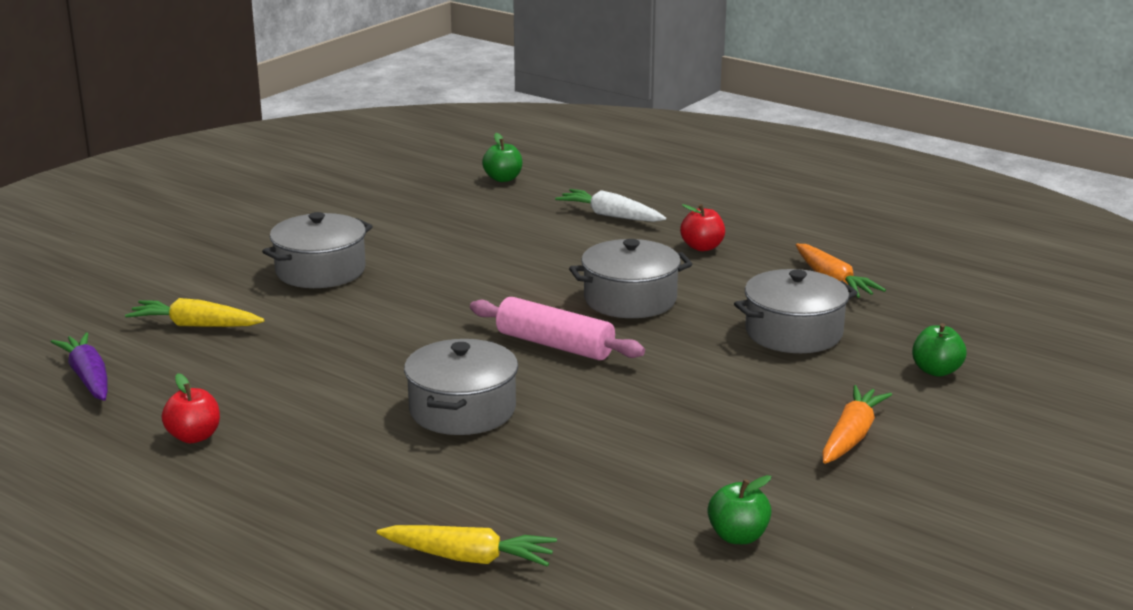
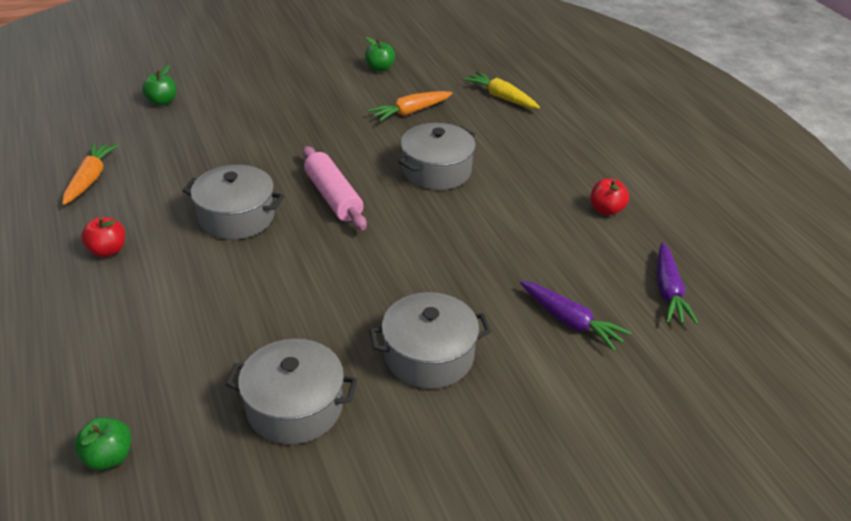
camera: 150 degrees left, 15 degrees up
(195, 325) = (570, 321): yellow carrot -> purple carrot
(610, 216) = (108, 328): white carrot -> none
(793, 333) = (186, 151): grey pot -> grey pot (294, 407)
(851, 436) = (265, 87): orange carrot -> orange carrot (410, 112)

